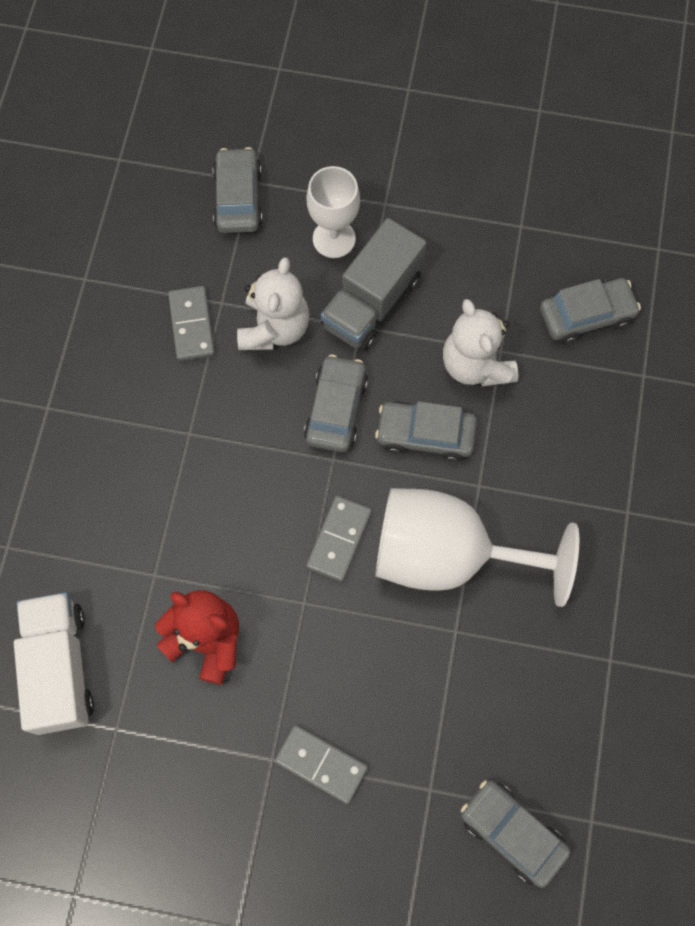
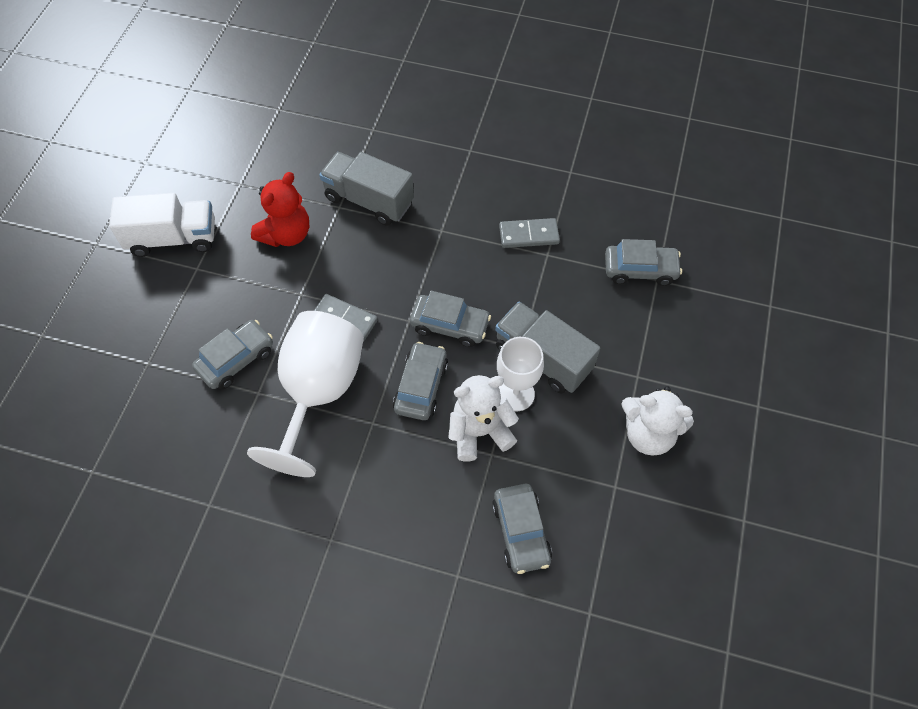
camera: 95 degrees right, 10 degrees down
(60, 668) = (286, 156): white truck -> white truck (173, 238)
(142, 534) = (369, 200): none -> grey truck
(274, 328) = (523, 288): white teddy bear -> white teddy bear (648, 434)
(321, 764) = (184, 296): grey domino -> none
(334, 239) = (602, 335): white goblet -> white goblet (516, 394)
(512, 833) = (101, 414): grey car -> grey car (236, 360)

